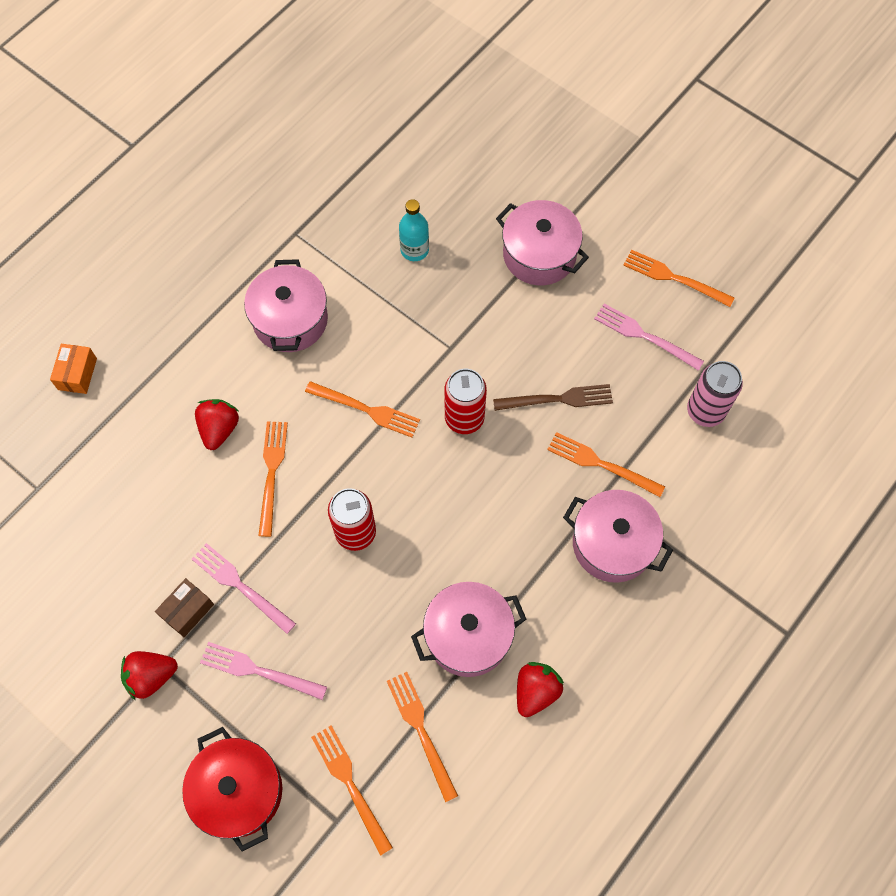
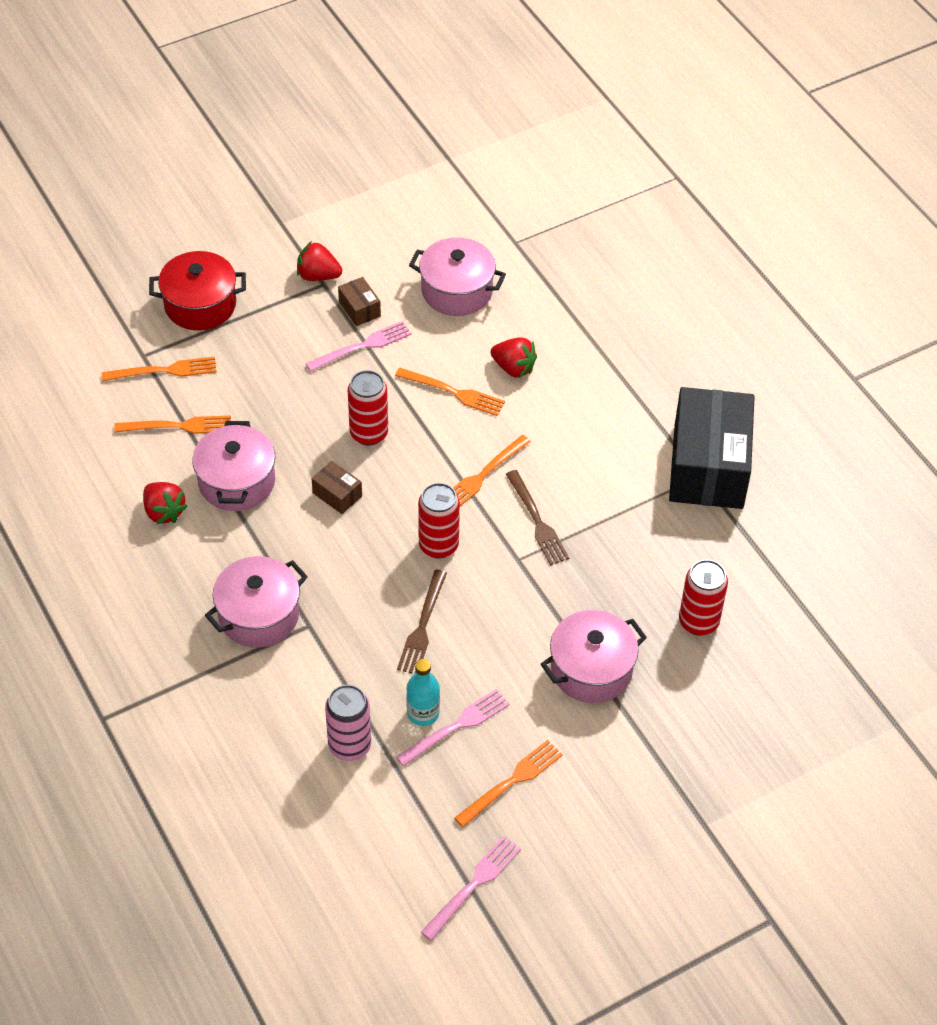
camera: 110 degrees right, 15 degrees down
(77, 374) = (613, 288): orange box -> none
(151, 676) = (318, 276): red strawberry -> red strawberry turned 75 degrees counterclockwise
(257, 670) = (286, 339): pink fork -> pink fork (474, 884)
(281, 229) = (708, 466): none -> black box
(290, 320) = (603, 446): pink pot -> pink pot (457, 291)
(401, 345) = (538, 522): none -> brown fork
(414, 250) = (641, 565): turquoise bottle -> turquoise bottle (423, 713)
(443, 531) = (337, 494): none -> brown box
(454, 192) = (698, 622): none -> red can
(600, 464) = (340, 635): orange fork -> none

